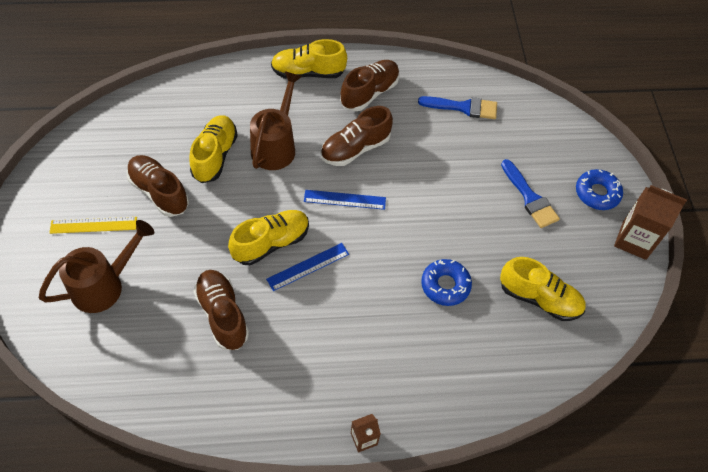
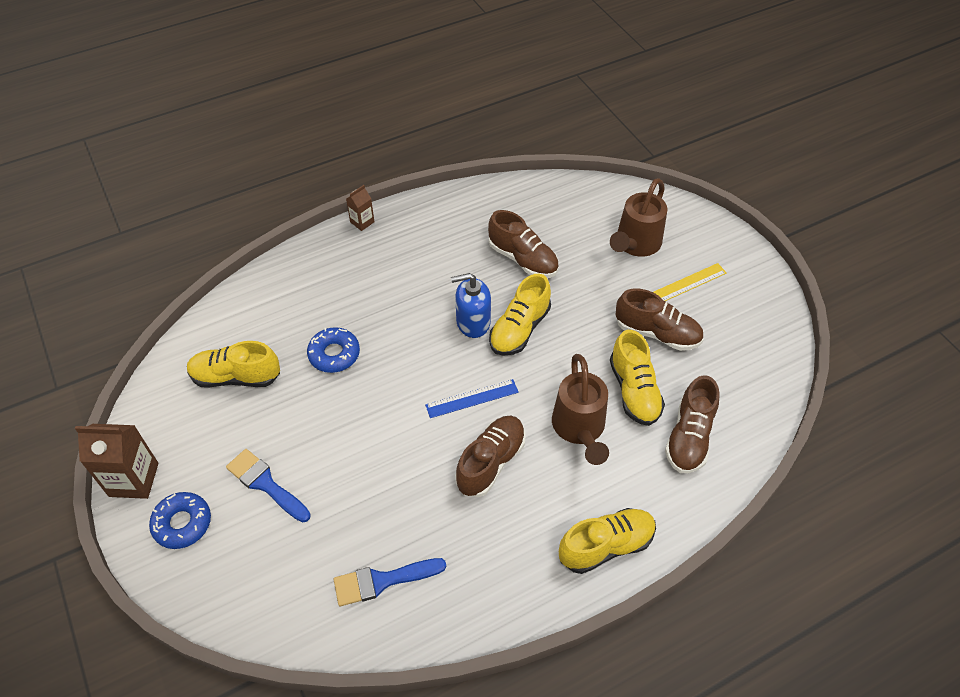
camera: 160 degrees right, 5 degrees down
(308, 266) = (473, 322): blue ruler -> blue soap dispenser
(369, 93) = (512, 549): brown shoe -> brown shoe (689, 437)

